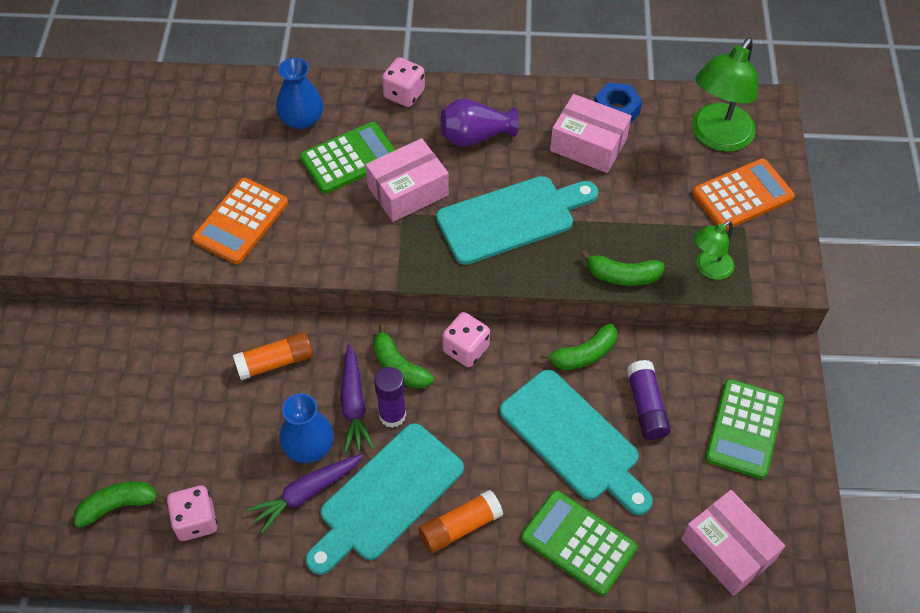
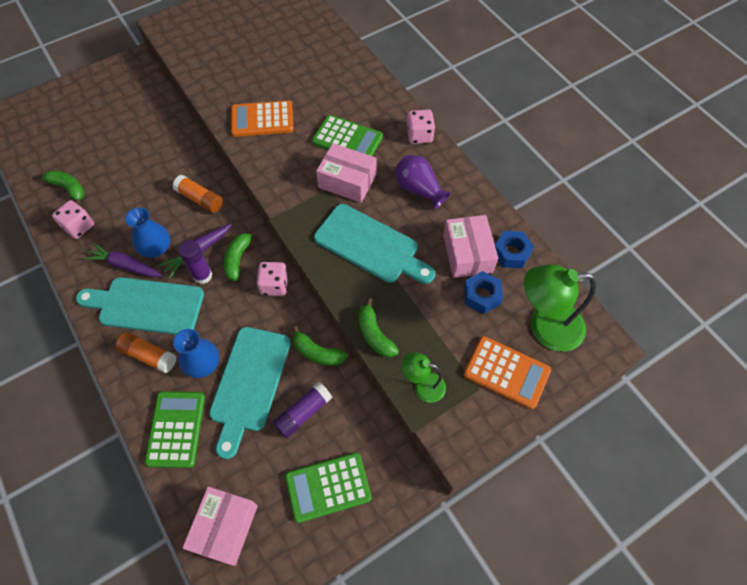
camera: 55 degrees right, 5 degrees up
(301, 119) = (357, 101): blue vase -> blue vase (203, 364)
(646, 163) = (481, 296): none -> blue nut

